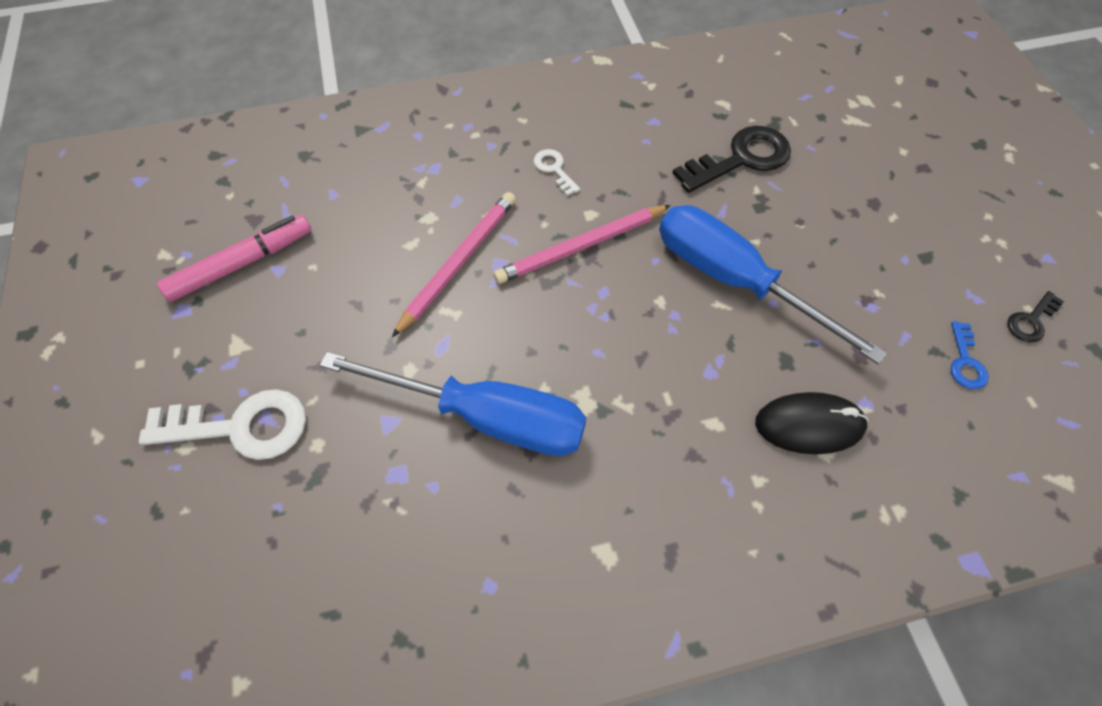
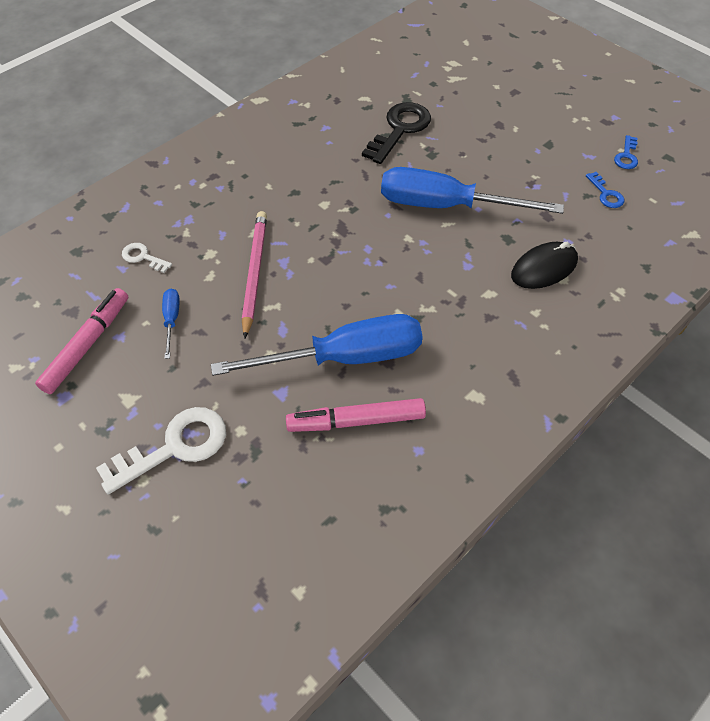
camera: 30 degrees left, 5 degrees down
(338, 276) = (171, 320): none -> blue screwdriver
(444, 505) = (356, 421): none -> pink marker
(554, 169) = (278, 185): white key -> white key (143, 257)
(581, 247) = (333, 227): pink pencil -> none
(1031, 320) = (626, 156): black key -> blue key

